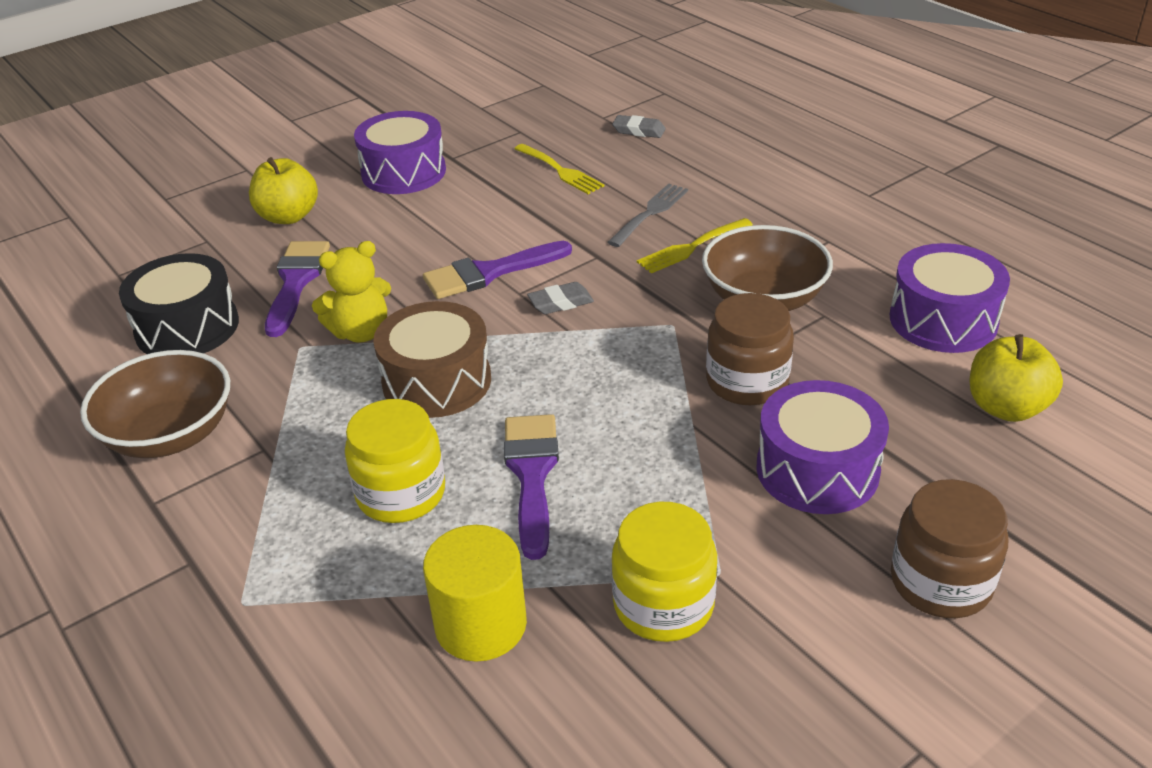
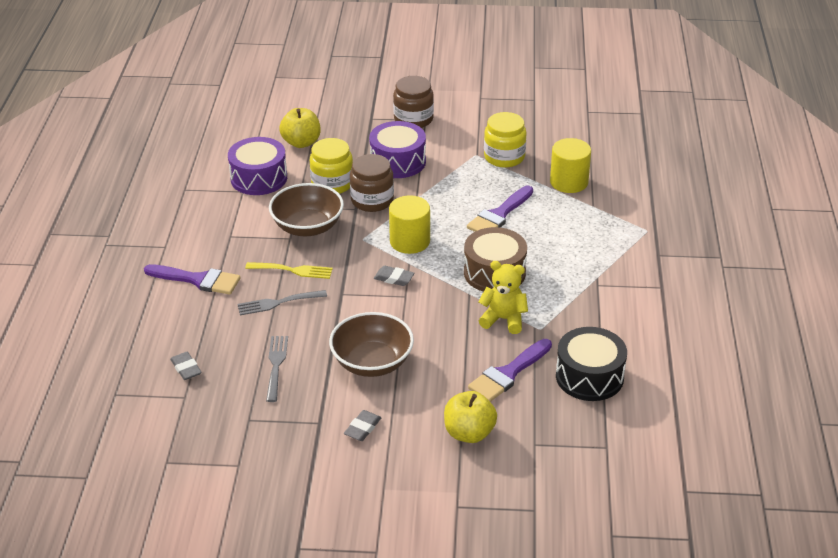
camera: 140 degrees left, 0 degrees up
(170, 435) = (635, 315): brown bowl -> brown bowl (372, 363)
(401, 493) = (556, 235): yellow jar -> yellow jar (332, 184)
(403, 172) = (362, 428): purple drum -> grey eraser
(489, 273) = (405, 316): purple brush -> purple brush (198, 280)
(560, 171) = (276, 365): yellow fork -> grey fork
(607, 357) = (410, 241): none -> yellow cylinder

